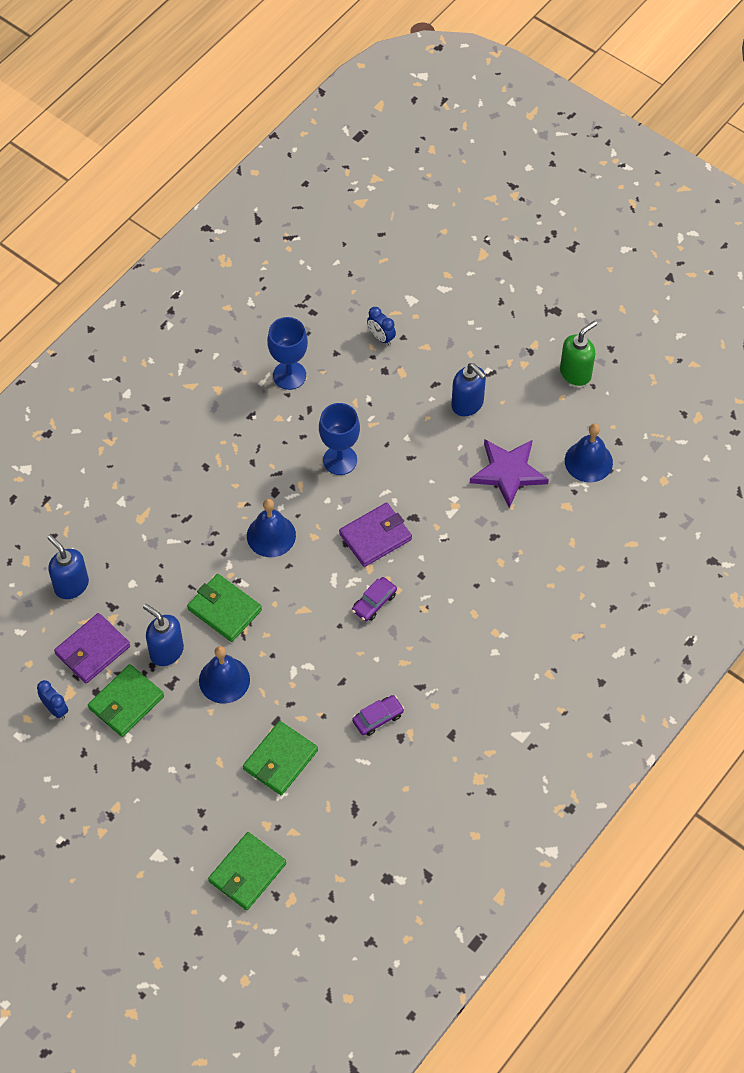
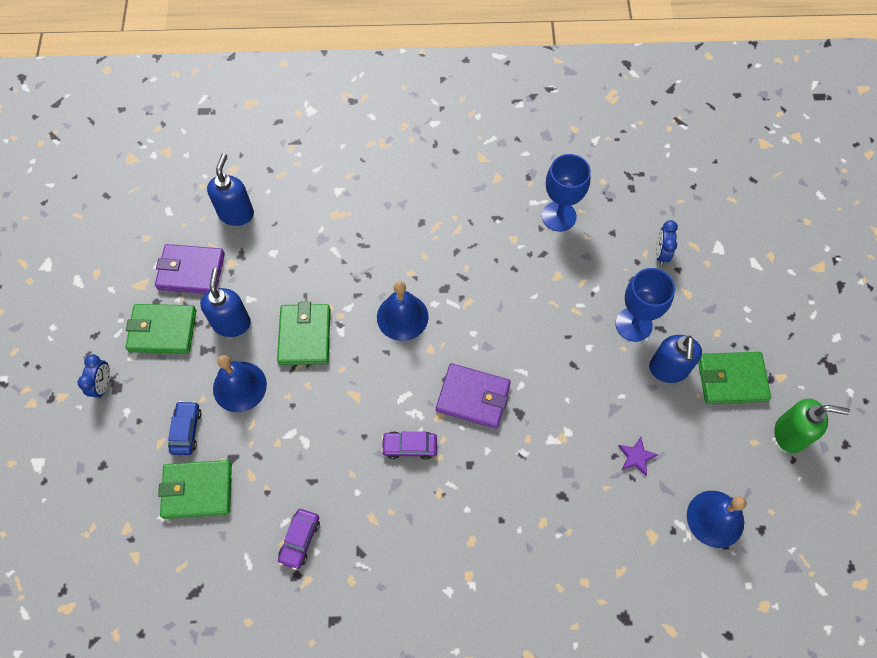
camera: 50 degrees right, 5 degrees up
(55, 709) = (119, 286): blue clock -> blue clock (103, 385)
(226, 738) = (186, 430): none -> blue car
(247, 872) = (69, 549): green wallet -> green wallet (731, 379)
(340, 460) = (518, 313): blue goblet -> blue goblet (633, 324)
(378, 718) = (300, 540): purple car -> purple car turned 90 degrees clockwise
(508, 472) = (636, 457): purple star -> purple star, size x0.44

